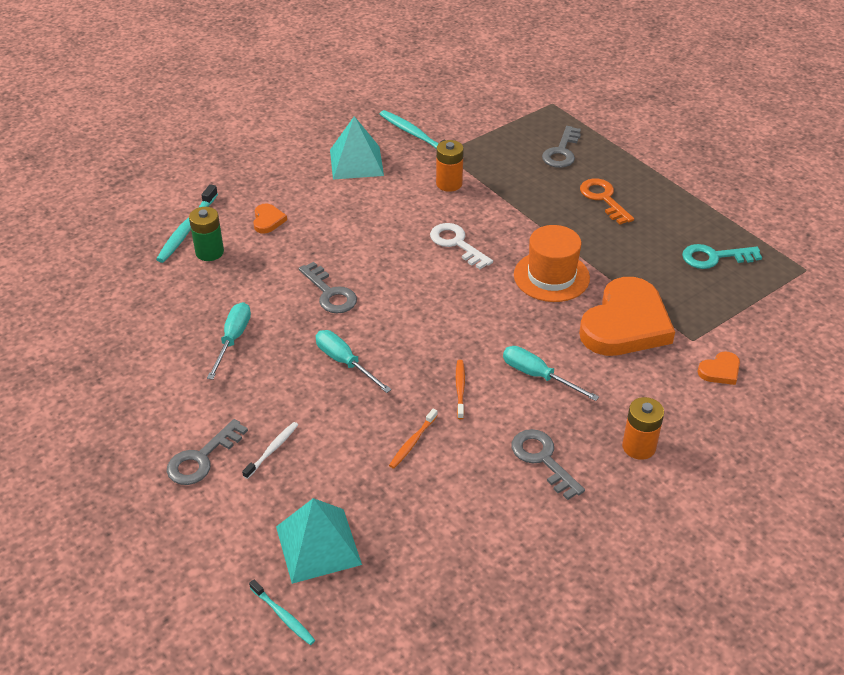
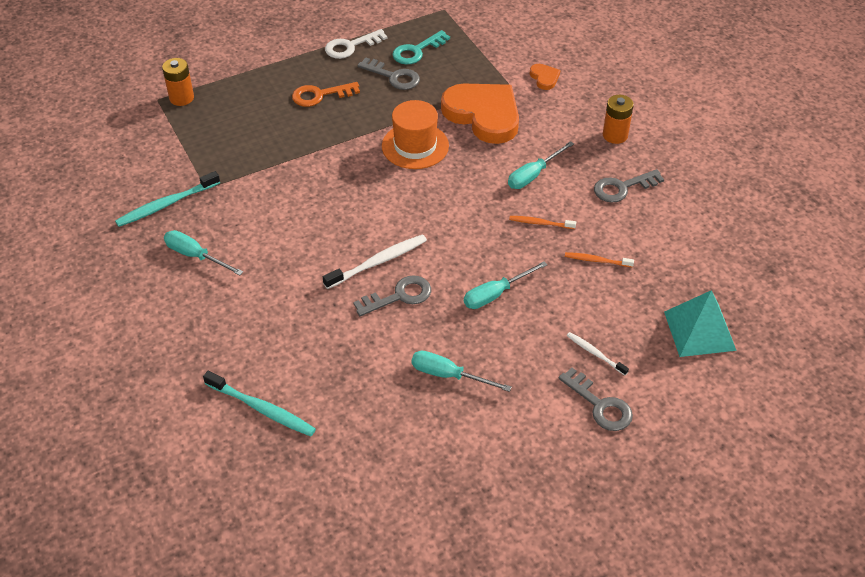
camera: 80 degrees left, 5 degrees up
(209, 252) = (308, 389): green battery -> none
(268, 220) = (270, 336): orange heart -> none
(283, 616) = (767, 358): turquoise toothbrush -> none
(356, 162) = (195, 256): turquoise pyramid -> turquoise screwdriver
(372, 273) = (378, 262): none -> white toothbrush
(412, 442) = (597, 260): orange toothbrush -> orange toothbrush turned 150 degrees clockwise
(449, 184) = (259, 191): orange battery -> orange battery (181, 98)
(457, 244) = (353, 198): white key -> white key (351, 46)
(561, 152) = (240, 107): grey key -> grey key (393, 76)
(714, 257) = (417, 51): turquoise key -> turquoise key turned 45 degrees clockwise

